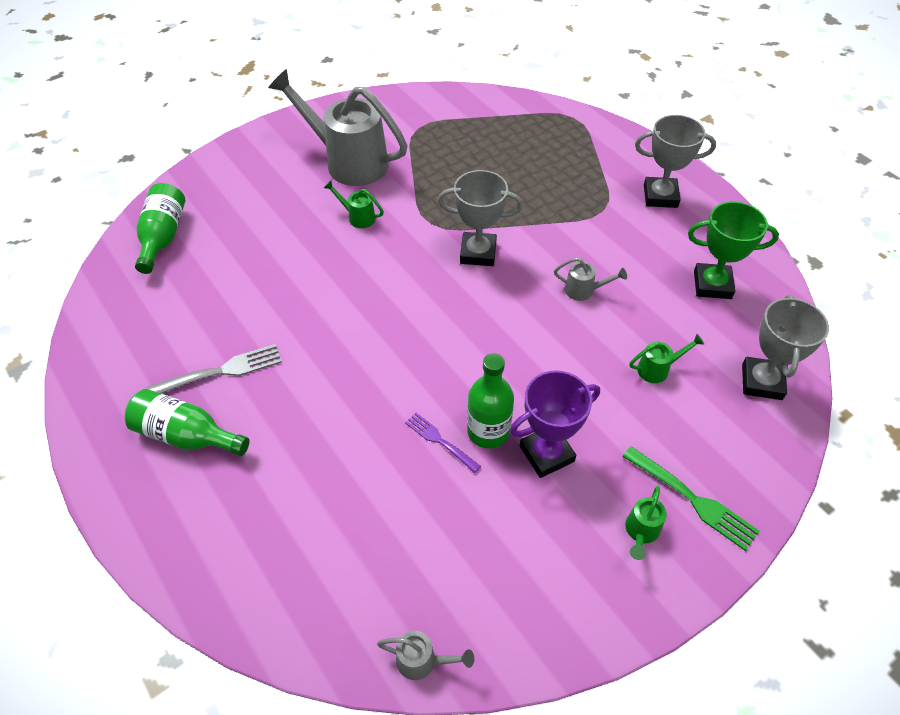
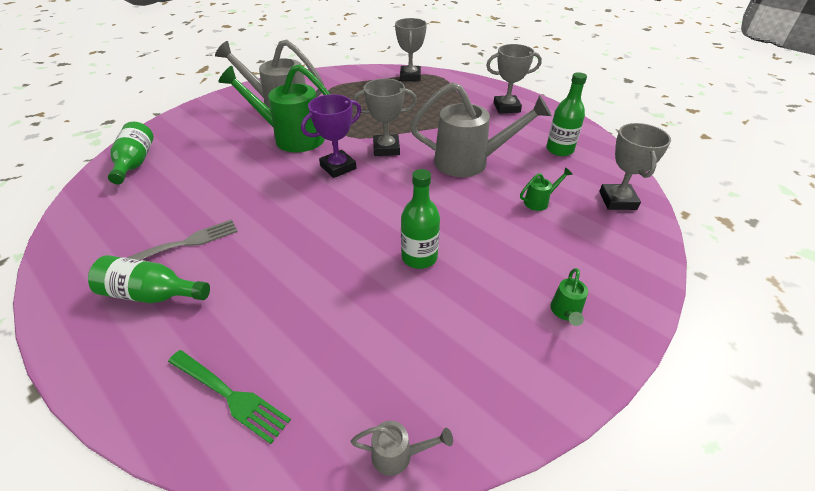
camera: 10 degrees left, 10 degrees down
(358, 217) = (292, 137): green watering can -> green watering can, size x2.43
(440, 441) = (381, 269): purple fork -> none
(536, 116) = (410, 76): none -> grey trophy
(546, 454) = (471, 267): purple trophy -> purple trophy (338, 167)
(584, 290) = (470, 162): grey watering can -> grey watering can, size x2.43
(692, 499) = (597, 283): green fork -> green fork (229, 395)
(712, 285) = (559, 150): green trophy -> green bottle

